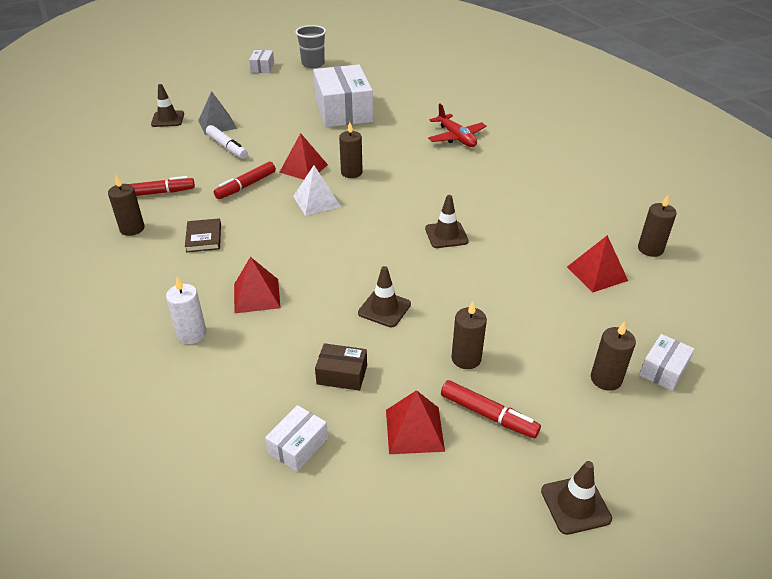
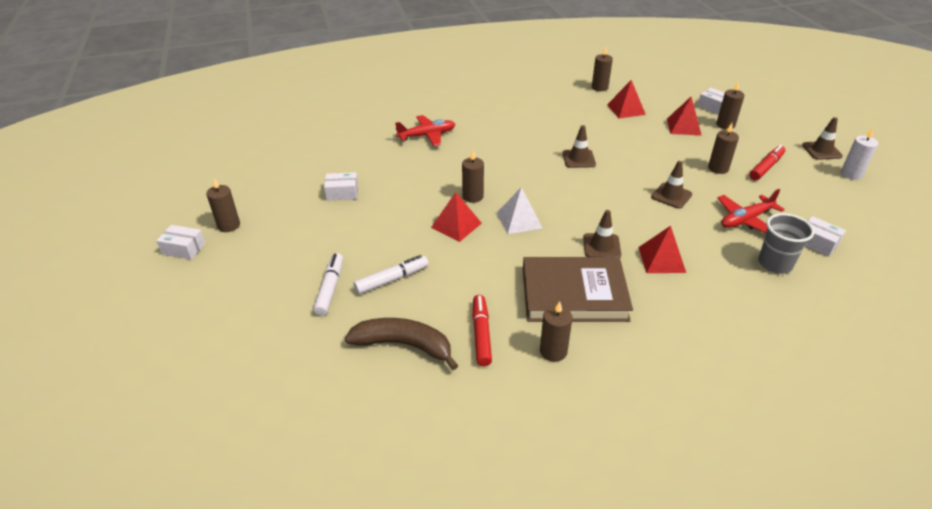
camera: 80 degrees left, 0 degrees up
(152, 161) = (404, 345): none -> brown banana
(168, 119) = (292, 336): brown traffic cone -> brown traffic cone (601, 246)
(192, 334) = (716, 297): white candle -> white candle (851, 174)
(204, 238) = (574, 294): brown book -> brown book, size x2.25
(217, 124) = (330, 288): grey pyramid -> white marker
(246, 186) = (481, 265): red marker -> none
(291, 76) = (229, 225): none -> brown candle
(313, 64) = (205, 207): grey cup -> grey cup (775, 264)
(342, 375) = (745, 220): brown box -> red plane
(343, 110) = (342, 193): white box -> white box, size x0.44
(414, 430) = (787, 195): red pyramid -> red pyramid (683, 127)

